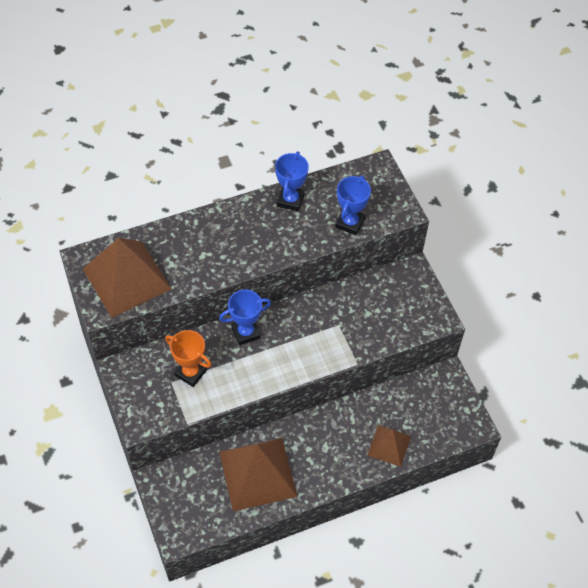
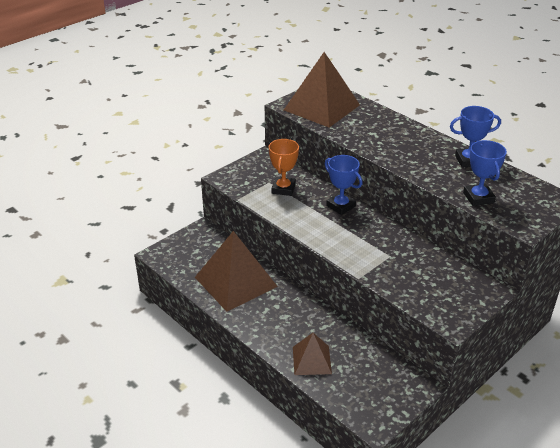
camera: 70 degrees right, 20 degrees down
(350, 223) = (478, 198): blue trophy -> blue trophy turned 75 degrees clockwise

